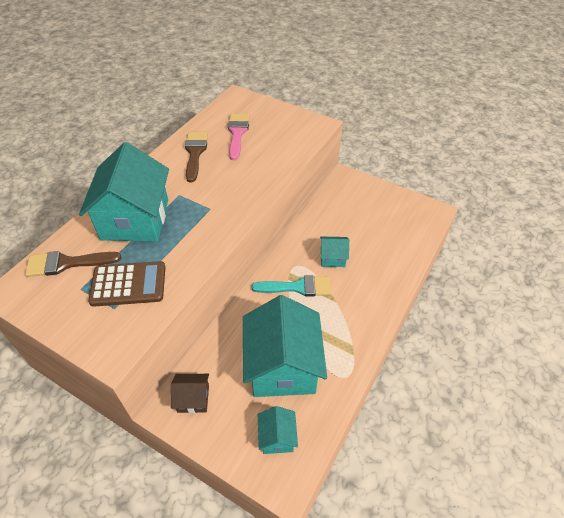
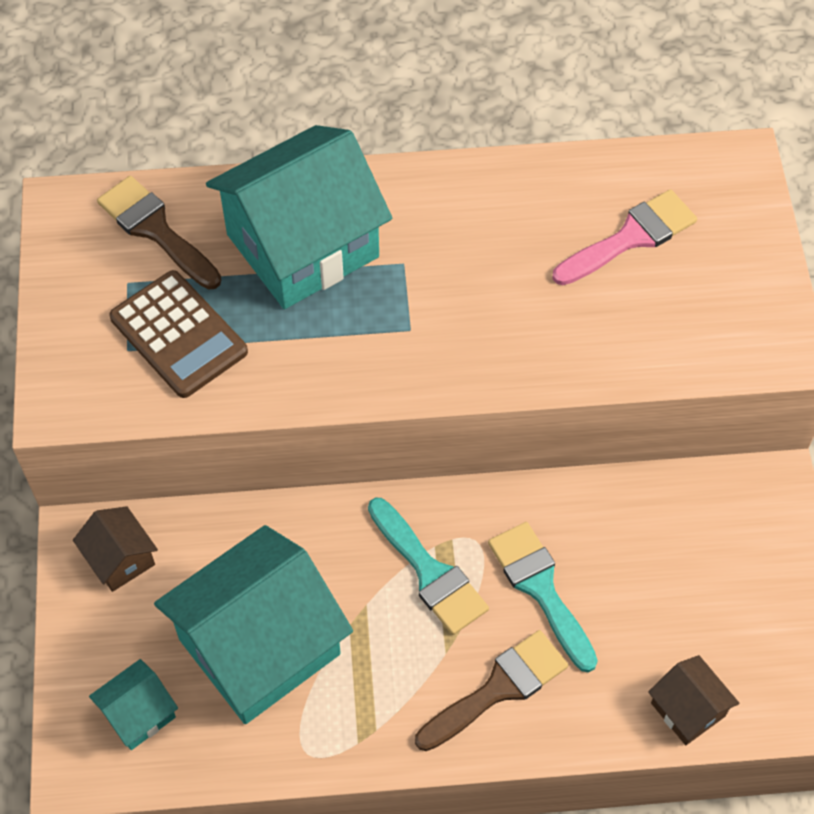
camera: 55 degrees right, 10 degrees up
(195, 153) = (520, 212): brown brush -> brown brush (498, 688)
(332, 258) = (540, 588): turquoise house -> turquoise brush
(411, 245) = (688, 709): none -> brown house

